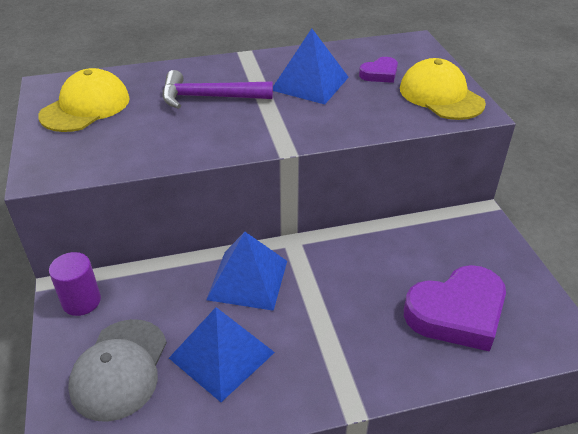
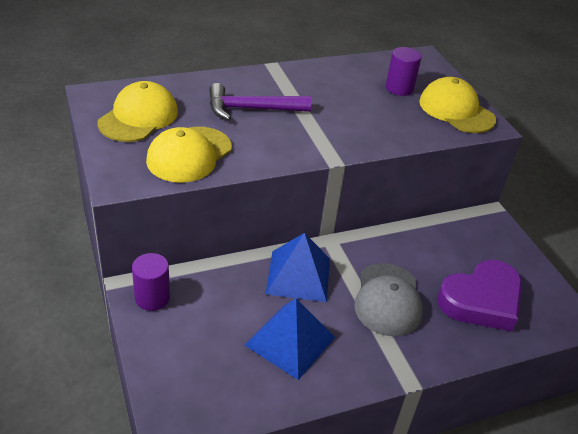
camera: 10 degrees left, 0 degrees up
(119, 369) = (203, 355): grey cap -> grey cap (388, 299)
(126, 145) = (189, 155): none -> yellow cap
(310, 83) = (339, 96): blue pyramid -> none
(380, 74) = (399, 88): purple heart -> purple cylinder

